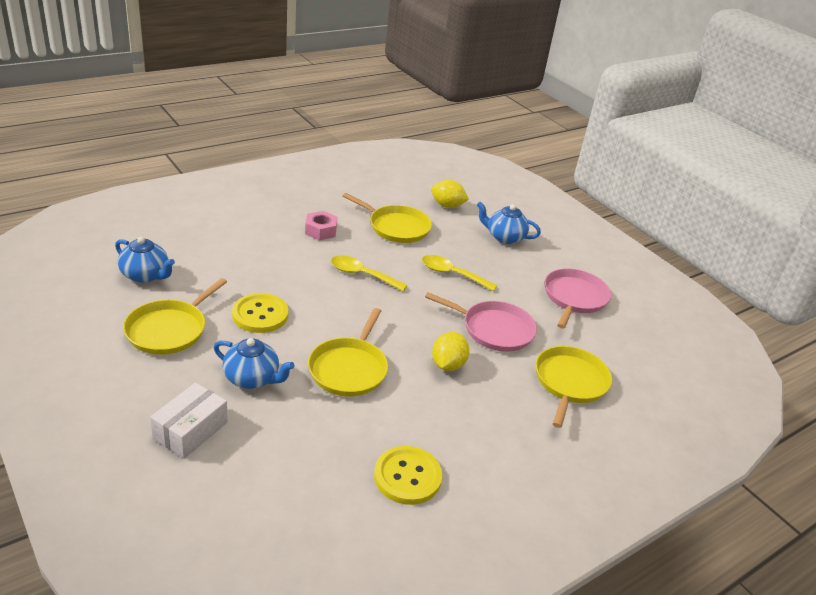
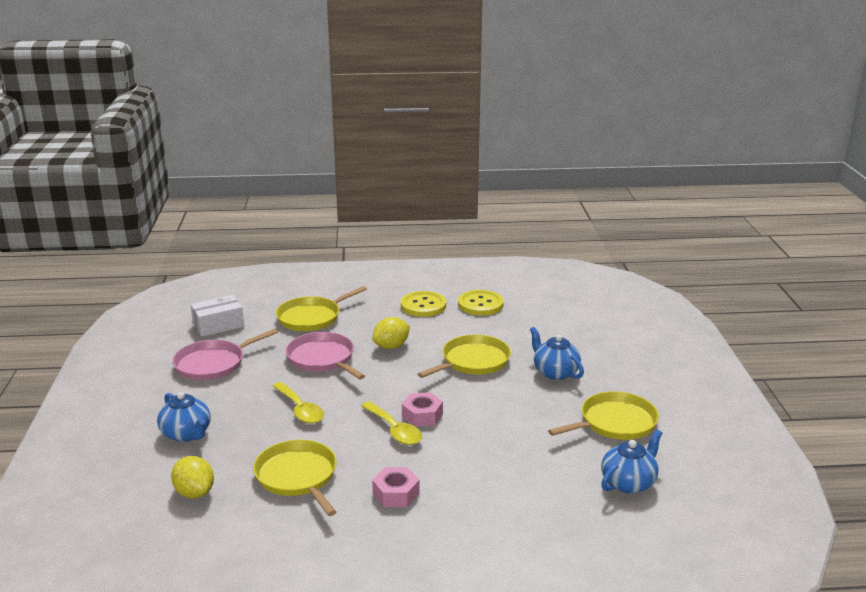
camera: 145 degrees left, 10 degrees down
(146, 275) = (629, 482): blue teapot -> blue teapot turned 75 degrees clockwise
(190, 430) = (613, 354): white box -> white box (218, 325)
(260, 315) = (524, 416): yellow button -> yellow button (423, 306)
(350, 293) = (422, 415): none -> pink nut

